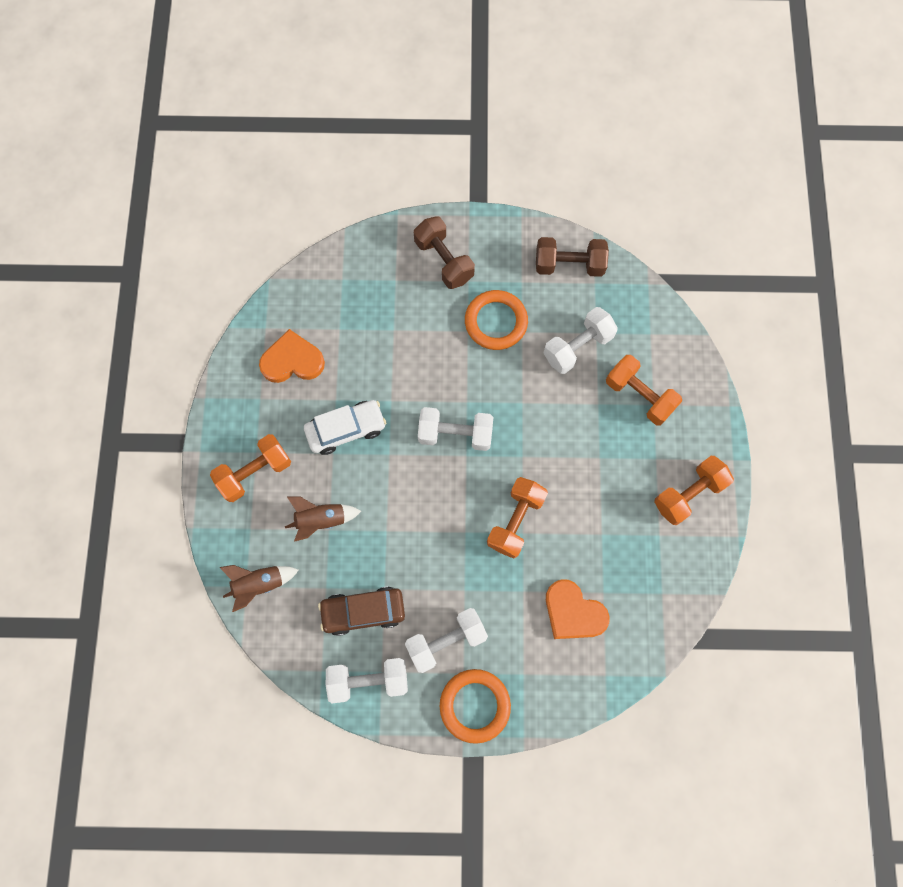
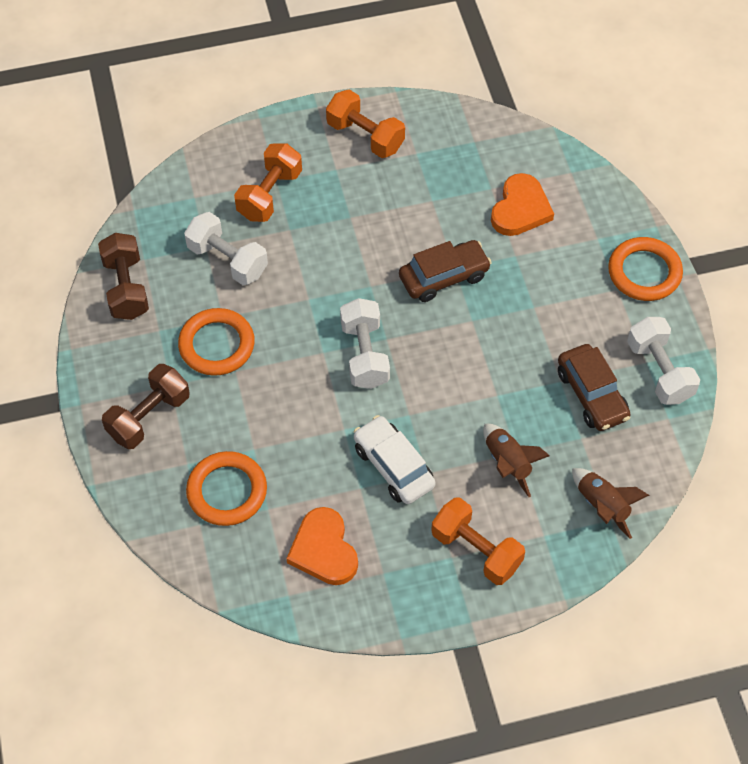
camera: 105 degrees left, 15 degrees down
(363, 303) = (227, 491): none -> orange ring
(446, 641) = (591, 311): white dumbbell -> none
(515, 521) = (444, 277): orange dumbbell -> brown car

